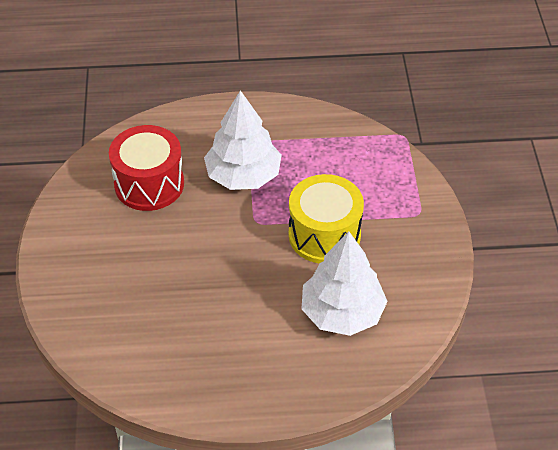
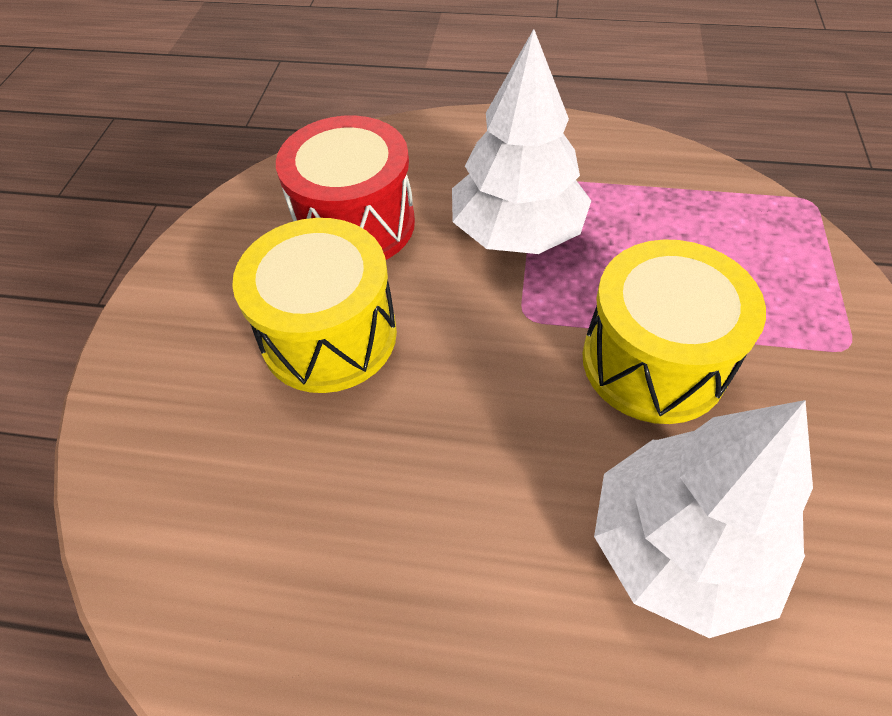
camera: 15 degrees right, 5 degrees up
(153, 247) = (329, 335): none -> yellow drum

